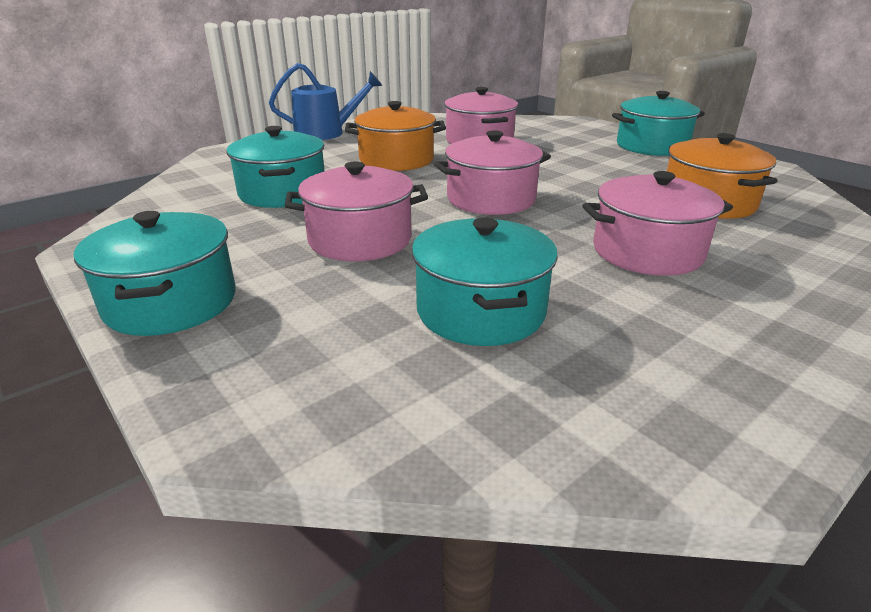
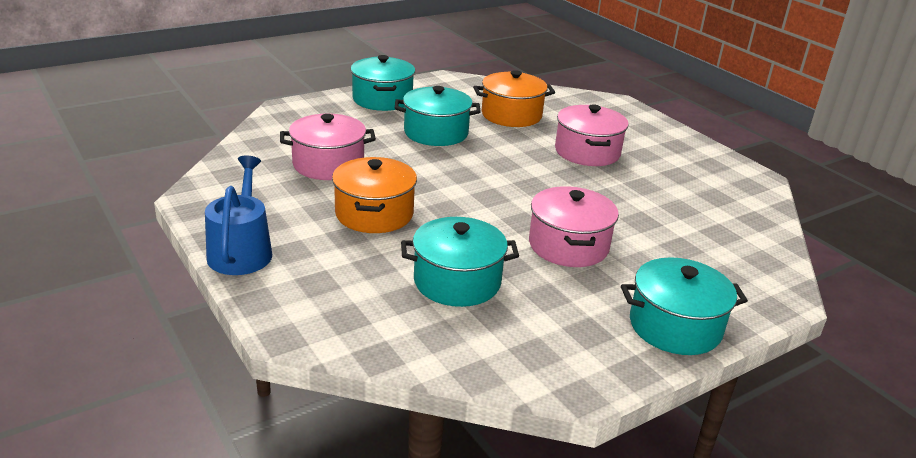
camera: 85 degrees left, 0 degrees up
(481, 311) = (665, 213): turquoise pot -> turquoise pot (436, 133)
(491, 199) = (492, 184): pink pot -> none

